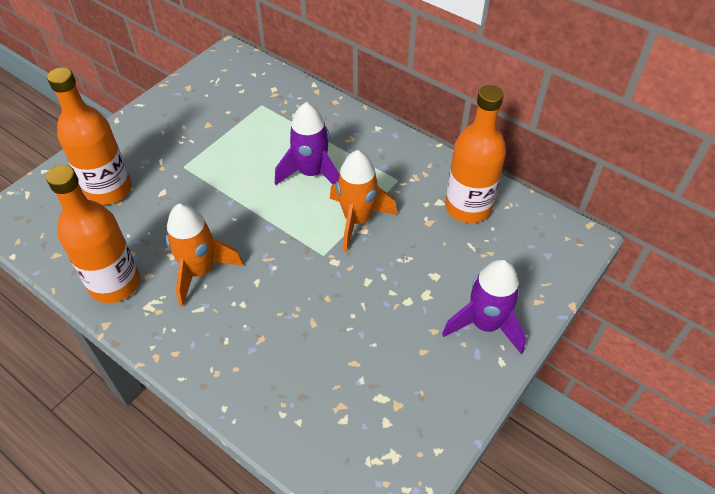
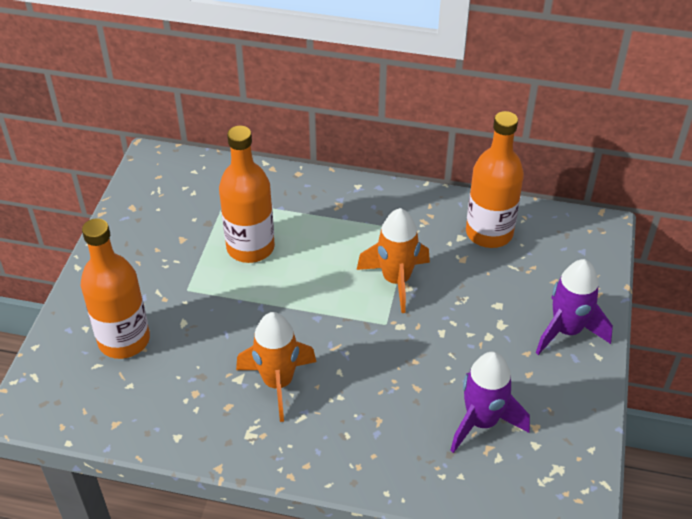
camera: 25 degrees left, 5 degrees down
(115, 284) = (200, 427): orange bottle -> orange bottle (250, 247)
(311, 173) = (323, 252): purple rocket -> purple rocket (482, 422)

